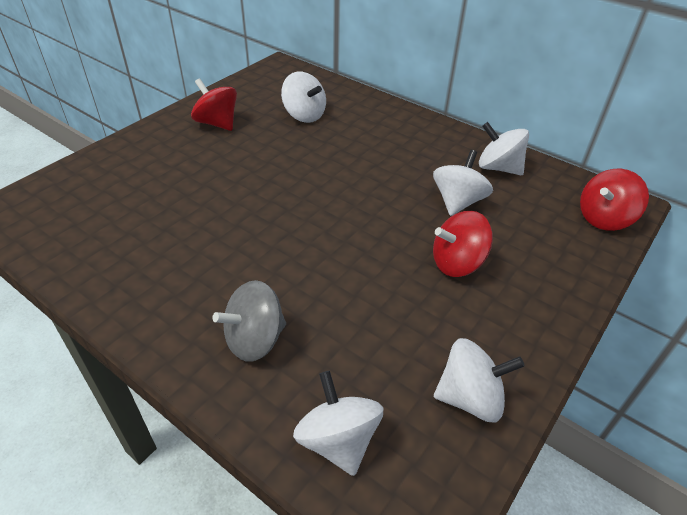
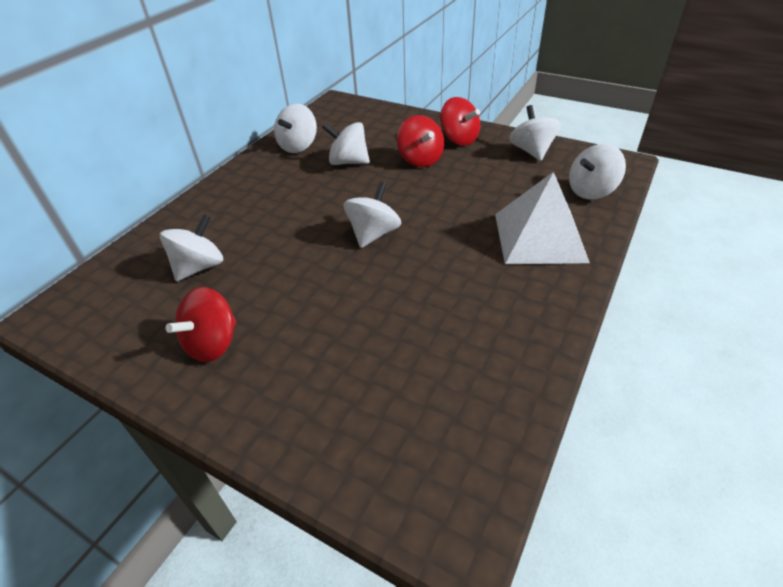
camera: 95 degrees left, 0 degrees up
(255, 340) = (539, 237): grey spinning top -> white pyramid
(312, 207) = (373, 234): none -> white spinning top
(604, 218) = (354, 109): red spinning top -> red spinning top (459, 139)

